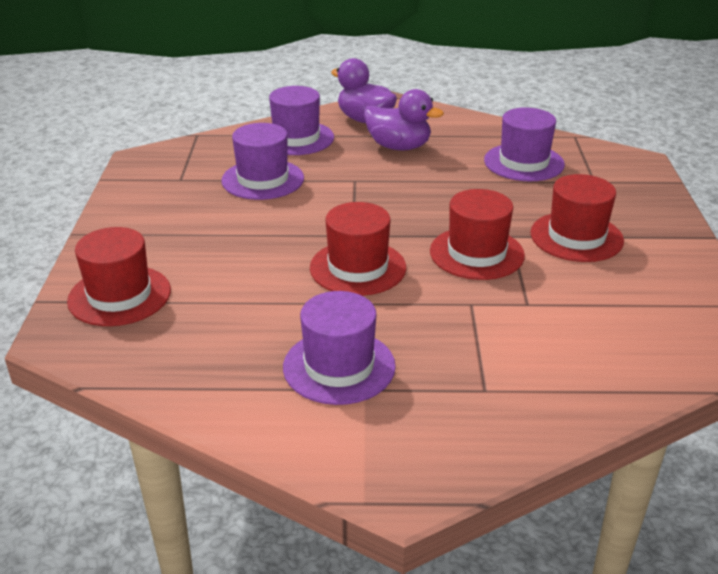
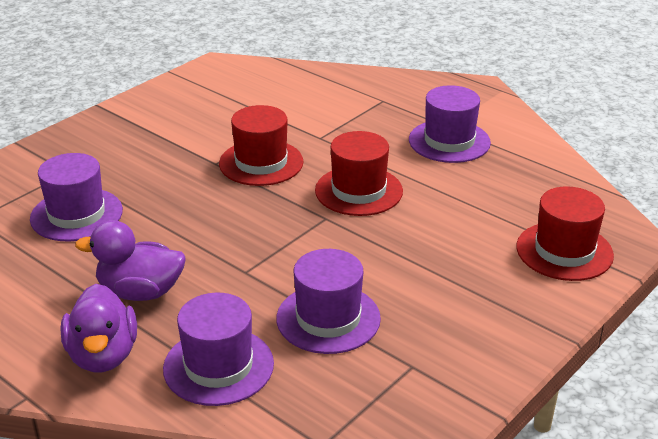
camera: 140 degrees left, 0 degrees up
(399, 147) = (140, 292): purple duck -> purple duck turned 60 degrees counterclockwise
(576, 237) = (175, 142): red hat -> none

